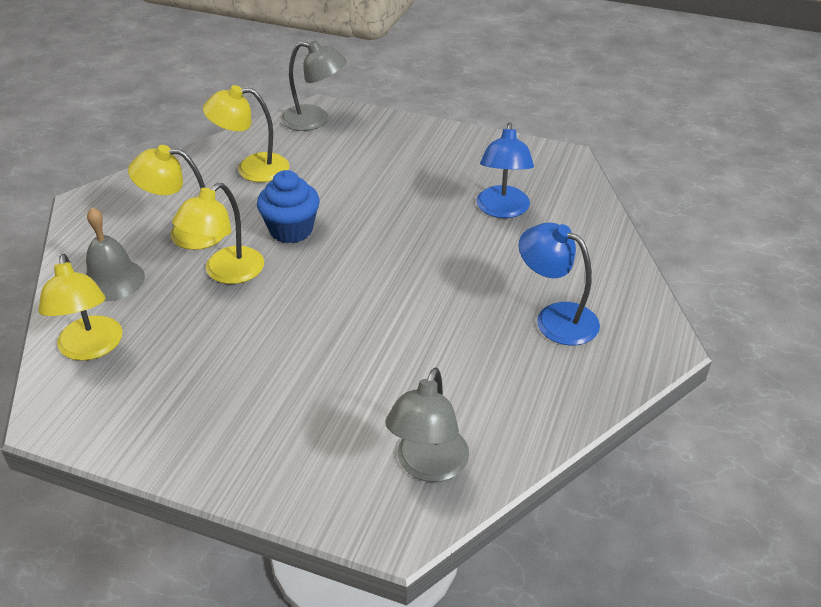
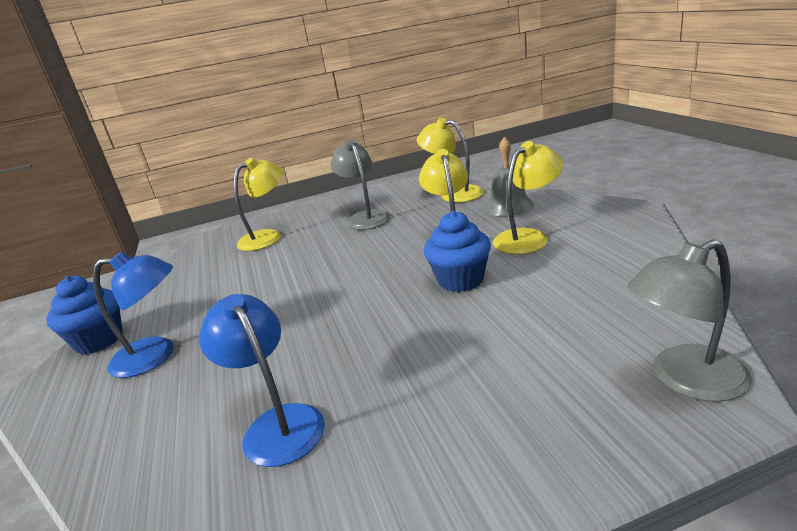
camera: 145 degrees right, 15 degrees down
(252, 169) = (597, 291): yellow lamp -> yellow lamp (268, 237)
(428, 466) = (211, 255): grey lamp -> grey lamp (365, 217)
(604, 380) = (99, 340): none -> blue cupcake

